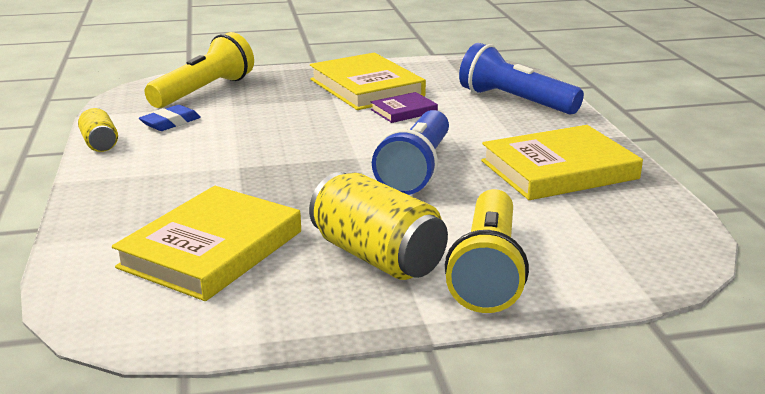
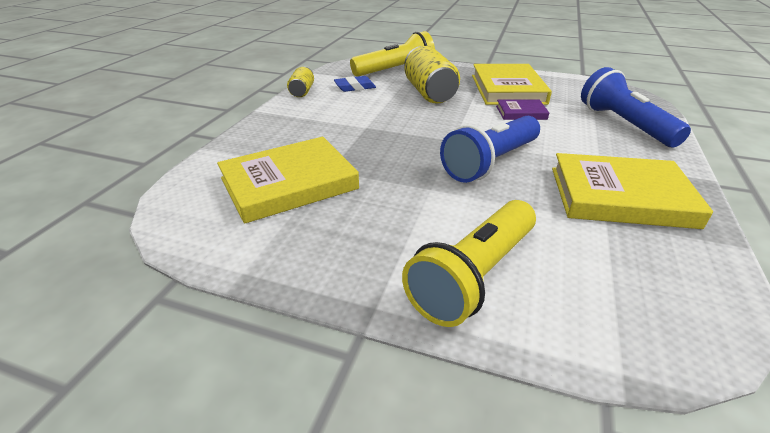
camera: 30 degrees right, 10 degrees up
(377, 256) = (394, 229): yellow can -> yellow can (429, 93)

